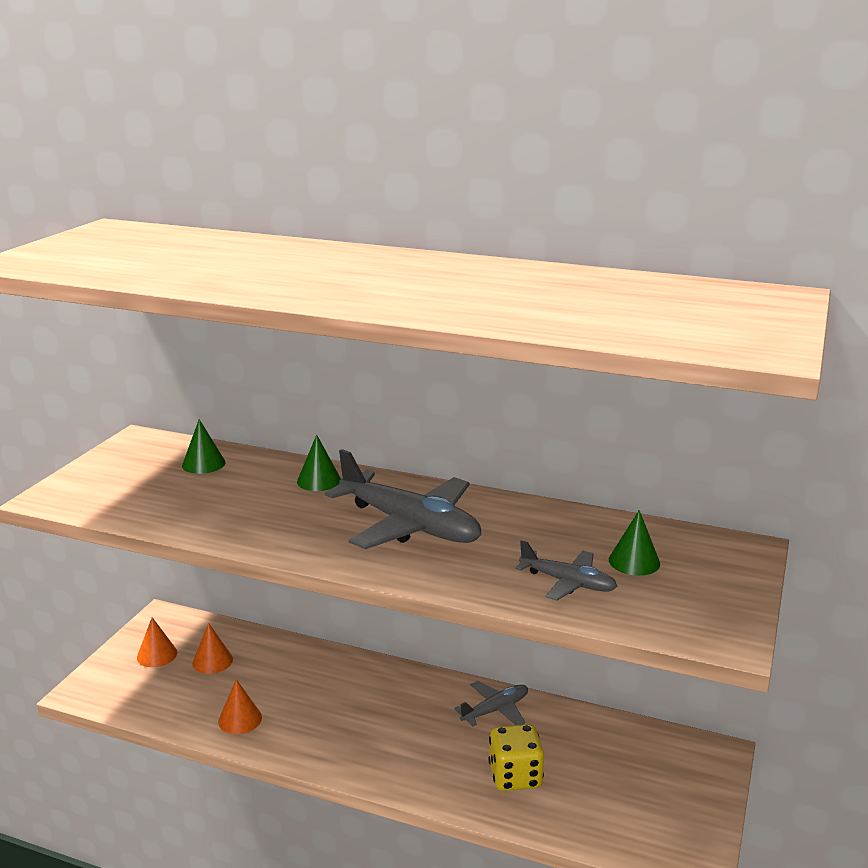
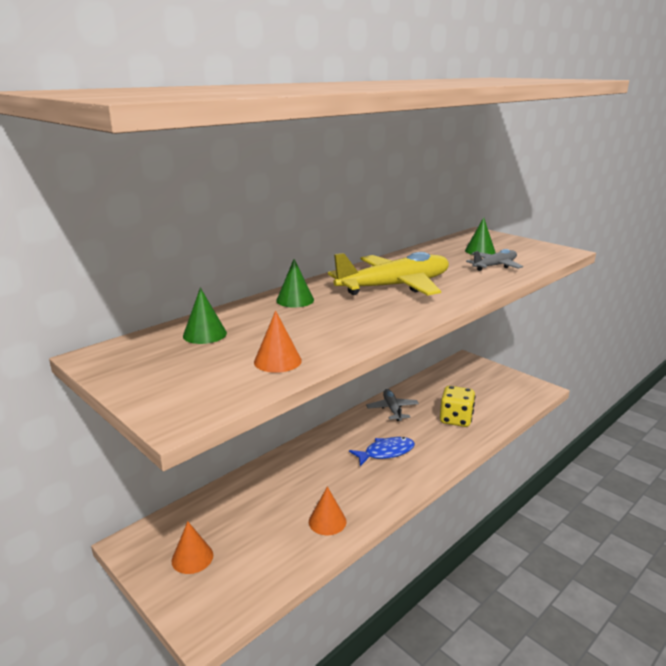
camera: 65 degrees left, 0 degrees up
(212, 661) = (234, 522): orange cone -> orange cone (277, 361)
(390, 729) = (386, 452): none -> blue fish
(410, 525) = (395, 286): grey plane -> yellow plane

